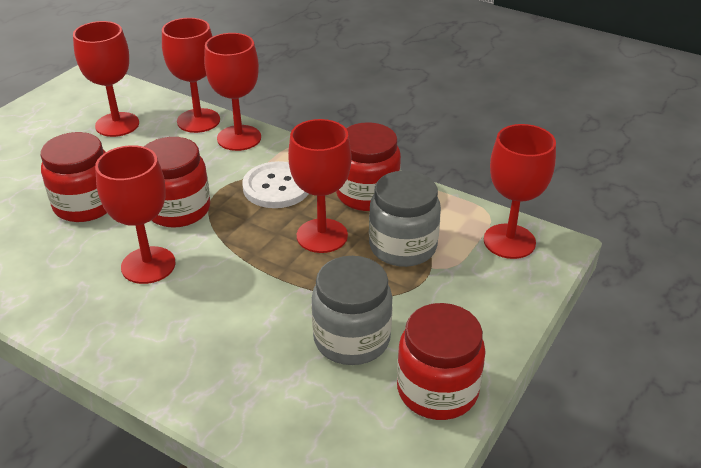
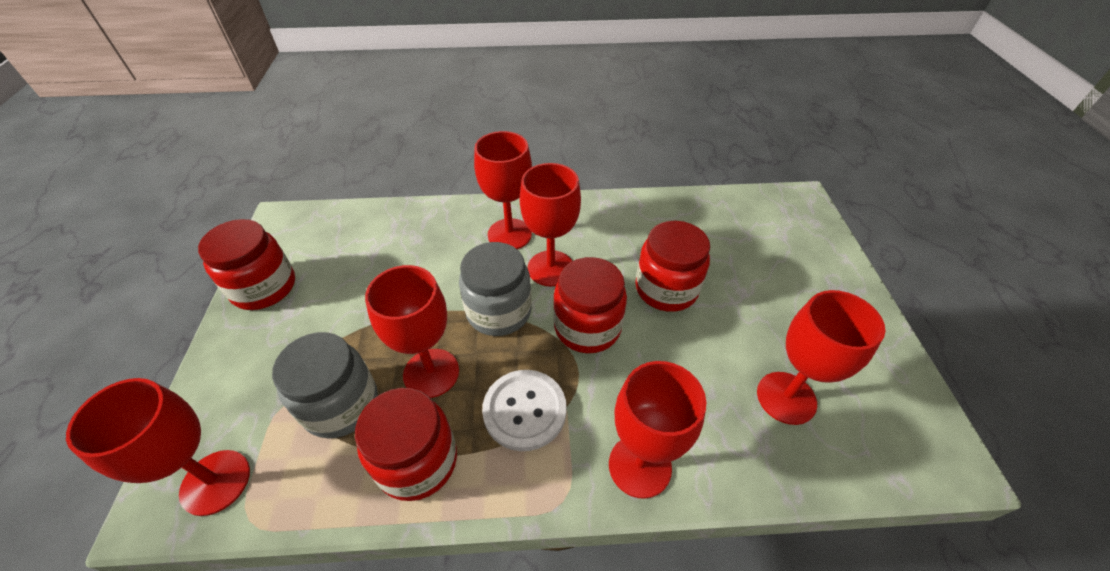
camera: 145 degrees right, 10 degrees up
(198, 121) = (719, 466): red goblet -> red goblet (509, 234)
(351, 339) = (347, 292): grey jar -> grey jar (499, 311)

